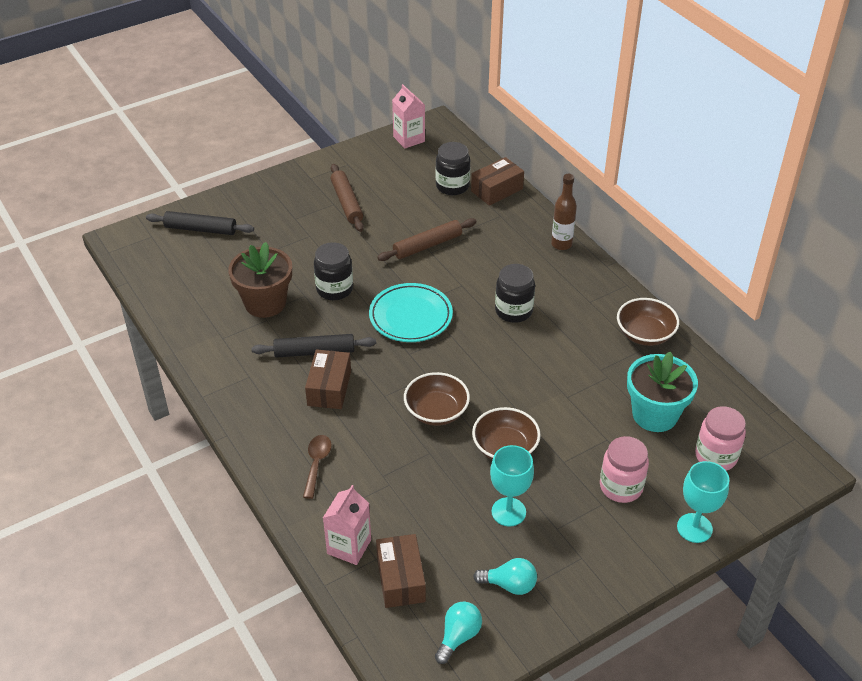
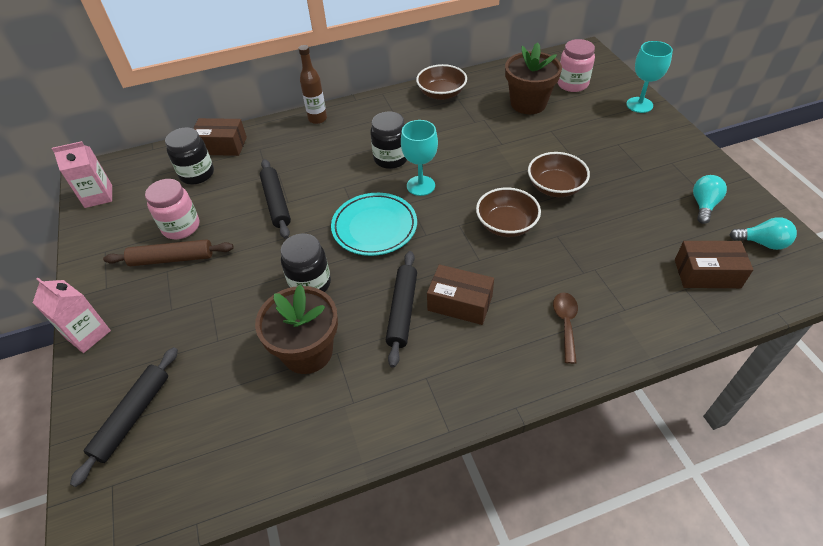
camera: 75 degrees left, 5 degrees up
(317, 464) = (566, 324): brown spoon -> brown spoon turned 75 degrees clockwise
(349, 547) = (673, 308): pink carton -> pink carton (88, 334)
(427, 245) = (276, 203): brown rolling pin -> black rolling pin
(458, 636) = (762, 243): turquoise light bulb -> turquoise light bulb turned 150 degrees clockwise
(497, 190) = (222, 146): brown box -> brown box turned 60 degrees counterclockwise
(508, 512) = (627, 195): turquoise goblet -> turquoise goblet (421, 186)
(621, 487) = (600, 131): pink jar -> pink jar (181, 227)
(655, 414) = (528, 103): turquoise flower pot -> brown flower pot

